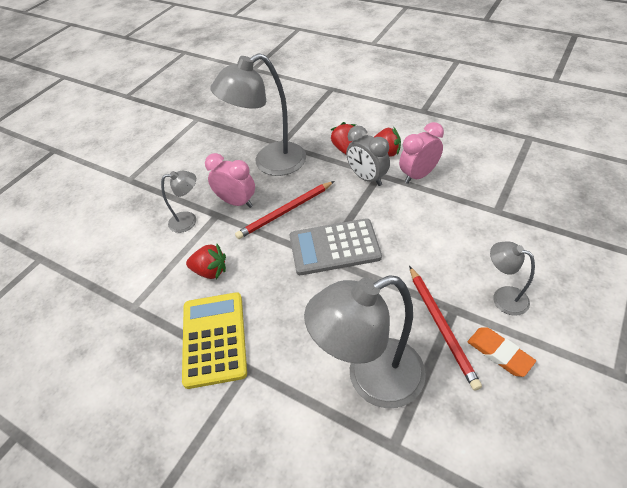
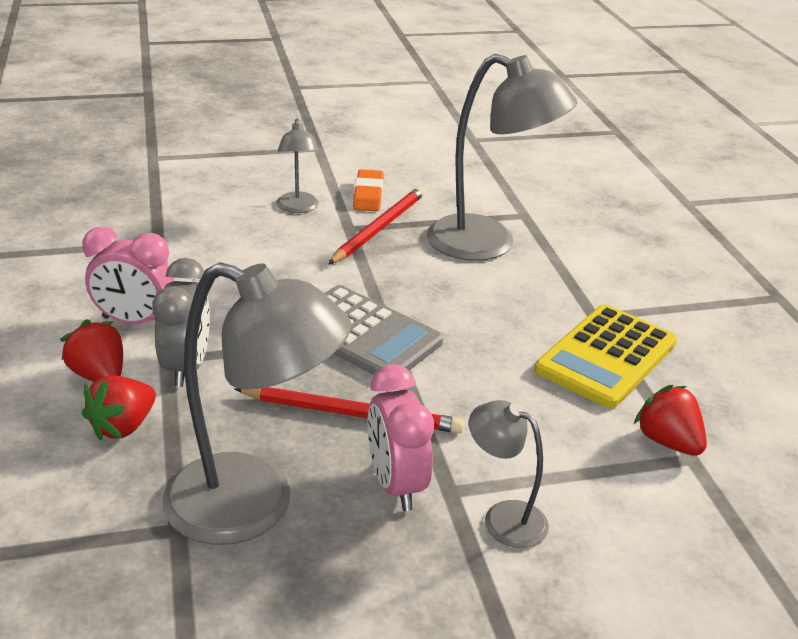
camera: 140 degrees left, 15 degrees down
(210, 271) = (543, 422): red strawberry -> red strawberry (667, 441)

